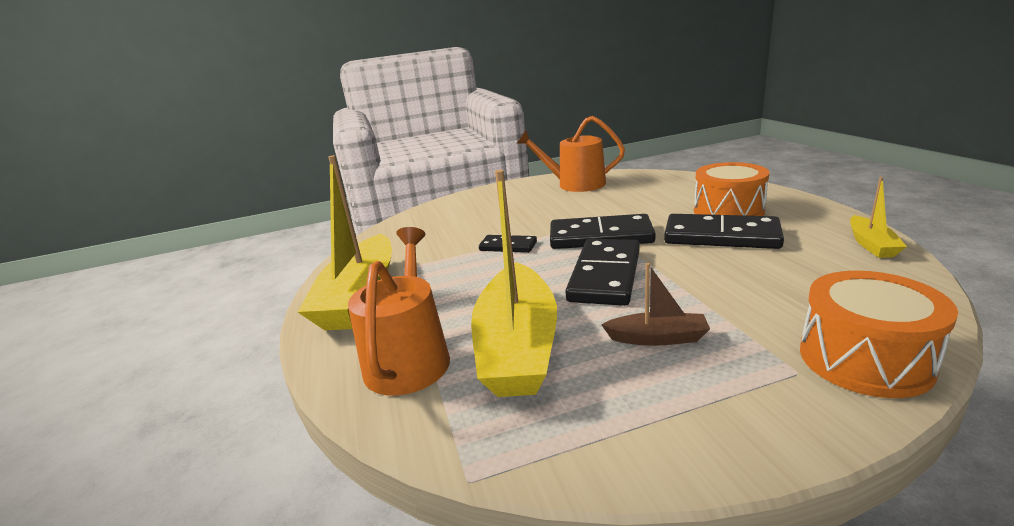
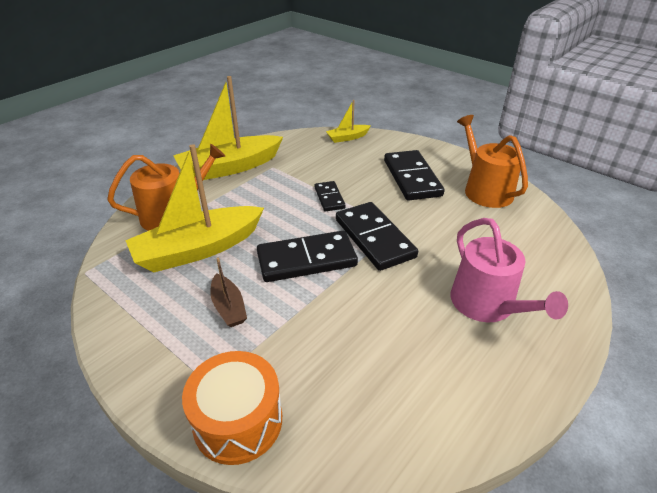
camera: 55 degrees right, 15 degrees up
(721, 236) = (420, 310): black domino -> black domino (412, 178)
(728, 211) = (487, 305): orange drum -> pink watering can
(871, 245) = (466, 425): yellow boat -> yellow boat (347, 138)

